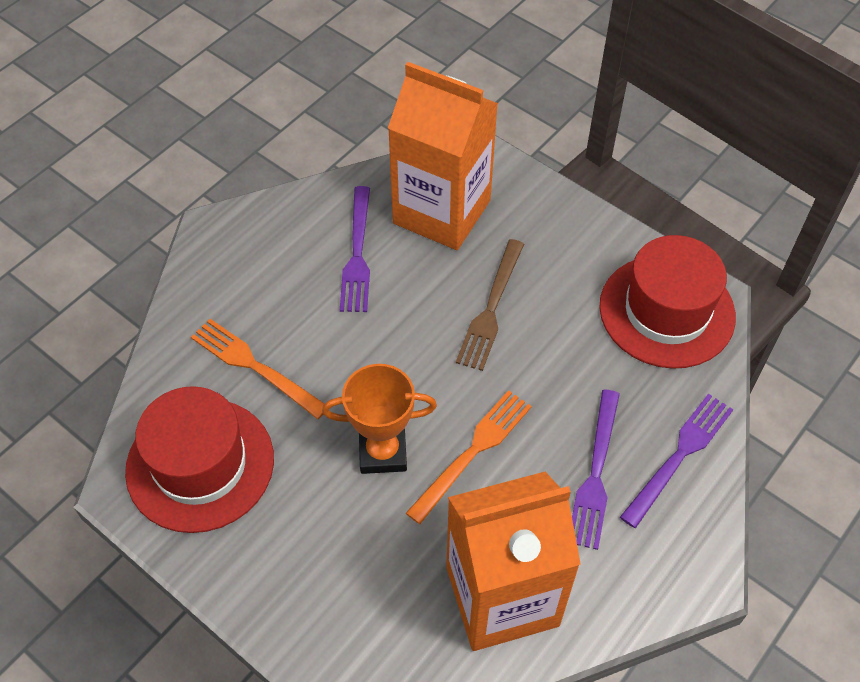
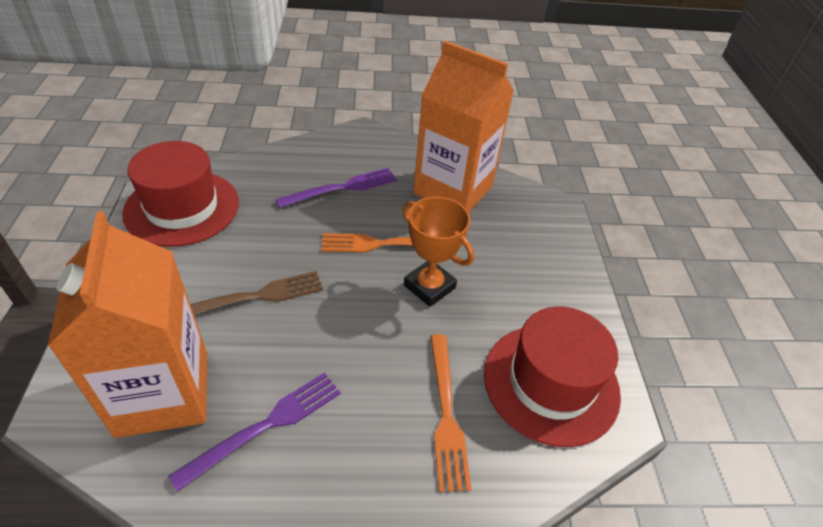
camera: 135 degrees left, 10 degrees down
(679, 455) = (296, 163): purple fork -> none

